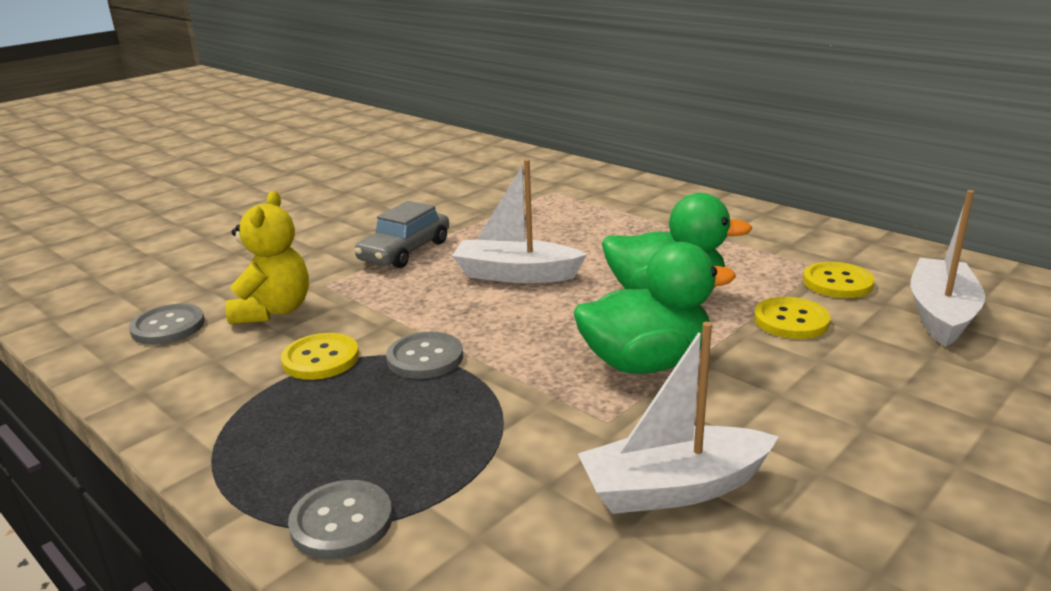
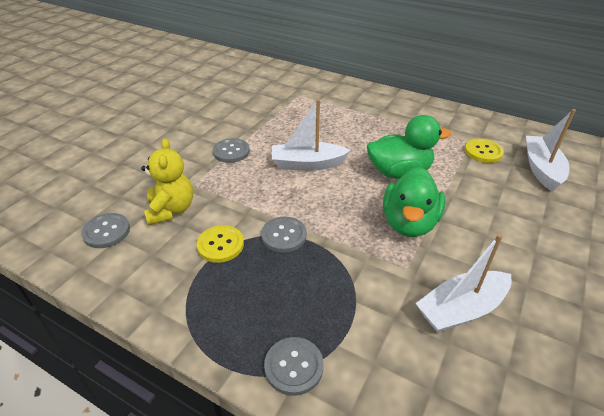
camera: 15 degrees left, 15 degrees up
(405, 251) = (231, 152): grey car -> grey button
(646, 363) = (409, 223): green duck -> green duck turned 135 degrees clockwise
(791, 320) = (471, 182): yellow button -> none

